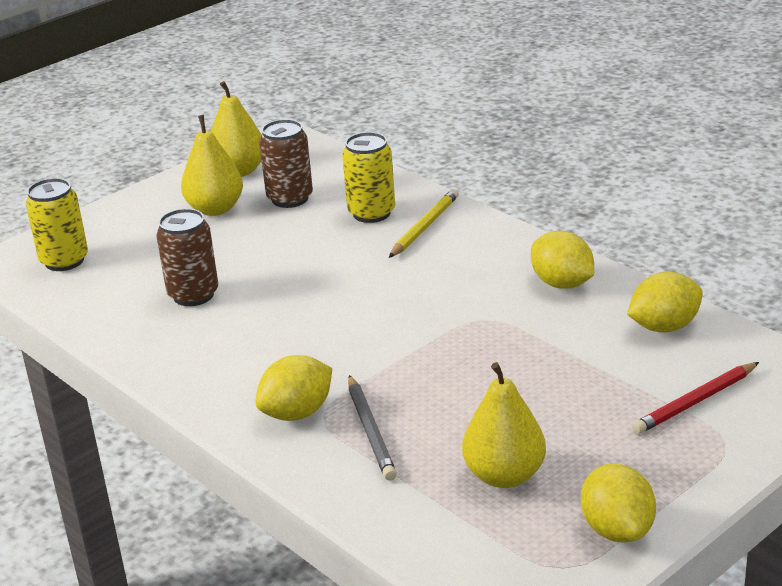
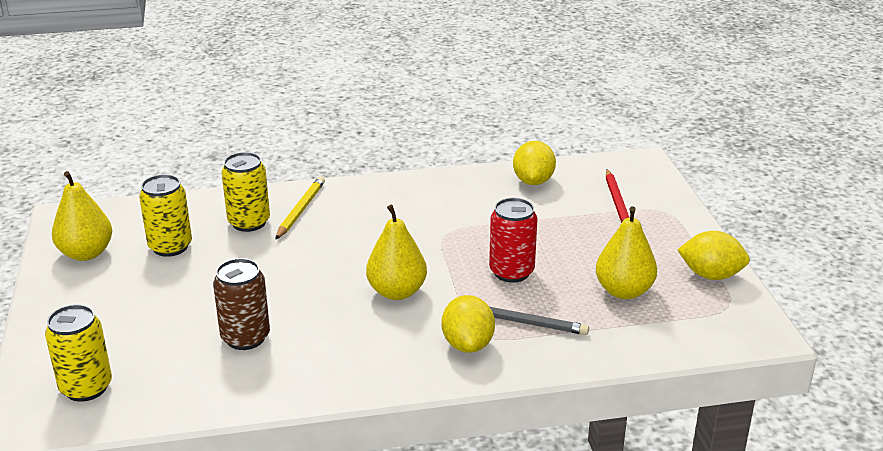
camera: 60 degrees left, 0 degrees up
(215, 209) = (128, 284): yellow pear -> yellow pear (397, 292)
(290, 198) = (170, 247): brown can -> yellow can
(424, 226) = (300, 210): yellow pencil -> yellow pencil turned 45 degrees clockwise
(456, 387) = (511, 272): none -> red can
(562, 284) = (443, 192): yellow lemon -> none

